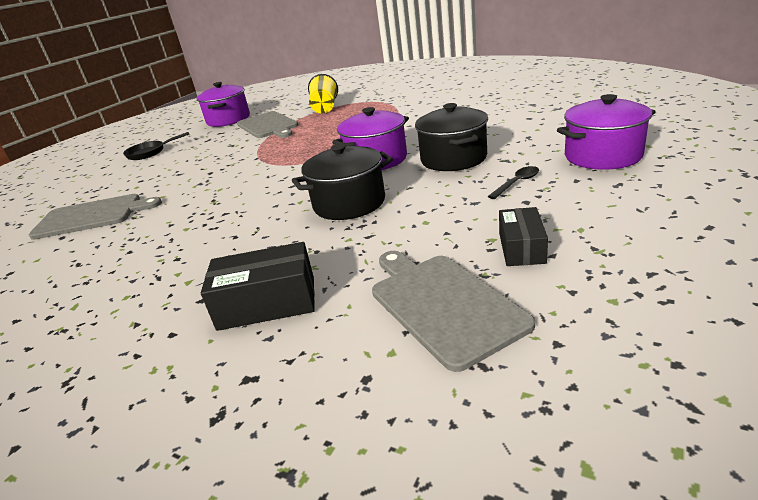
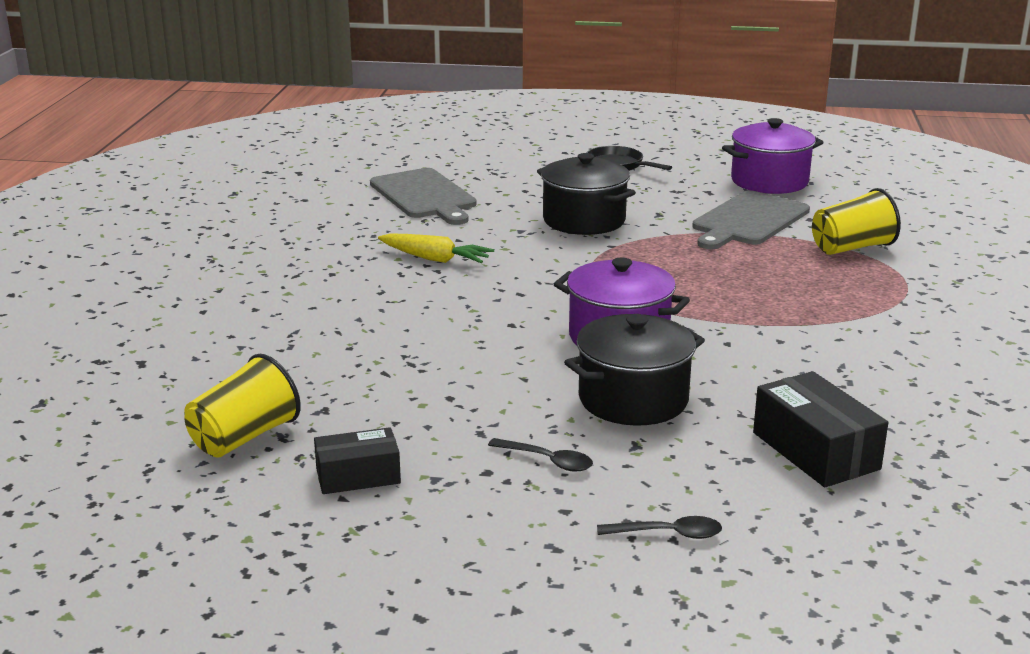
camera: 65 degrees right, 5 degrees down
(205, 213) = (435, 259): none -> yellow carrot
(267, 303) = (249, 343): black box -> black box (815, 451)
(349, 203) = (469, 344): black pot -> black pot (584, 220)
(442, 304) = (244, 437): grey cutting board -> yellow cup
(602, 156) = (667, 534): purple pot -> black spoon

